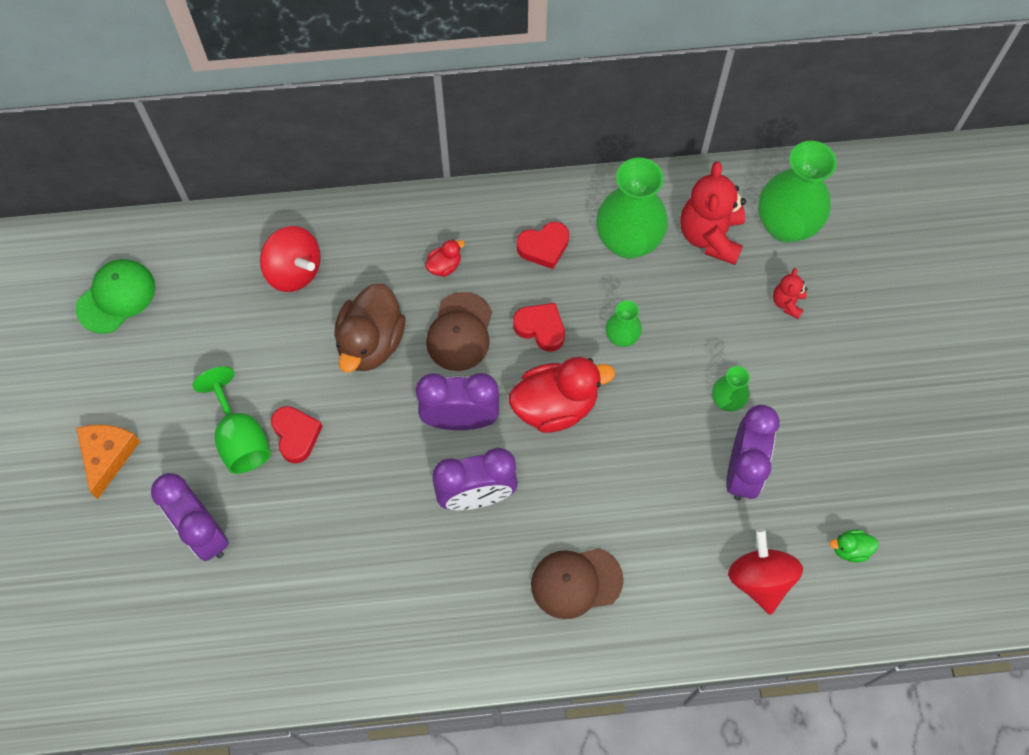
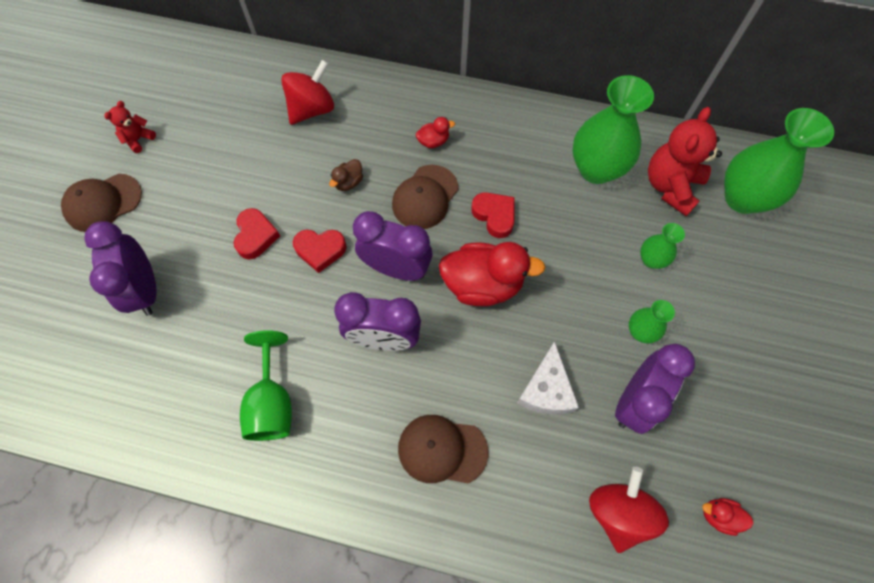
camera: 20 degrees right, 0 degrees up
(107, 456) = (103, 203): orange cheese -> brown cap
(116, 297) = (169, 87): green cap -> none
(241, 438) = (211, 223): green goblet -> green goblet (272, 403)
(294, 271) = (312, 109): red spinning top -> red spinning top turned 105 degrees counterclockwise
(371, 342) = (348, 182): brown duck -> brown duck, size x0.45
(544, 247) = (522, 152): red heart -> red heart (320, 250)
(622, 337) = (563, 245): green vase -> green vase (651, 260)
(655, 489) = (546, 389): none -> white cheese
(787, 303) = (724, 264): red teddy bear -> red teddy bear (138, 139)
(850, 549) = (718, 516): green duck -> red duck

